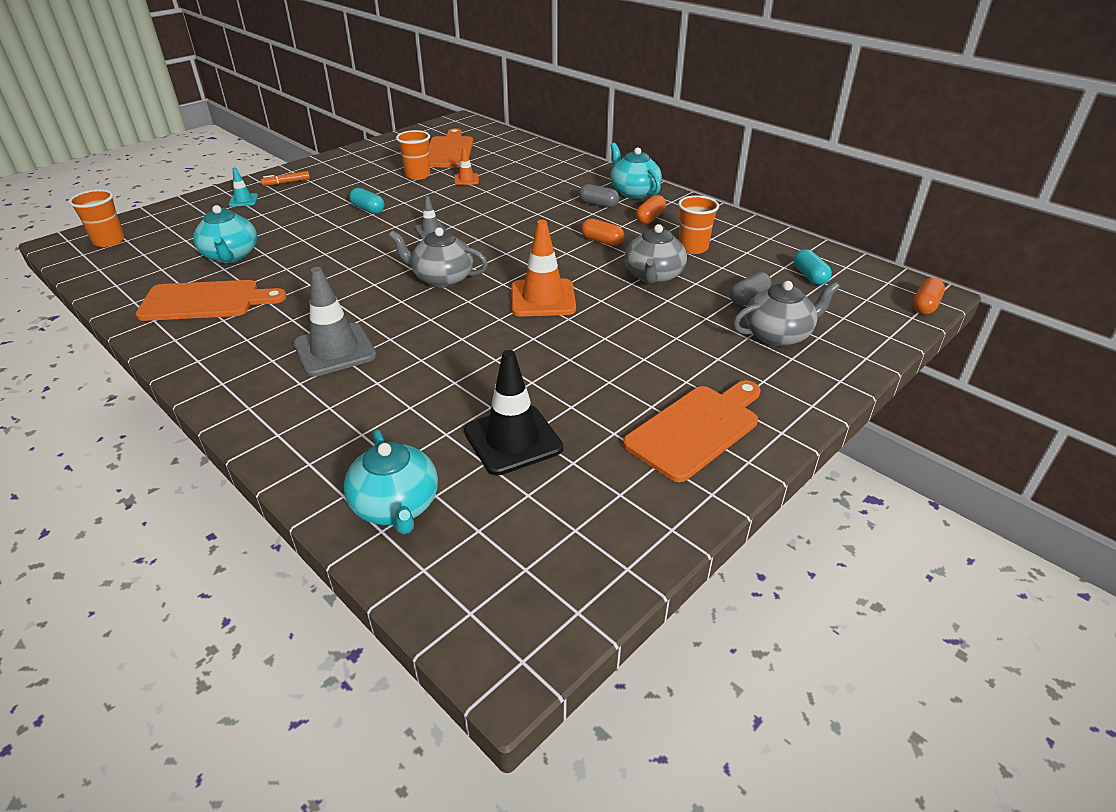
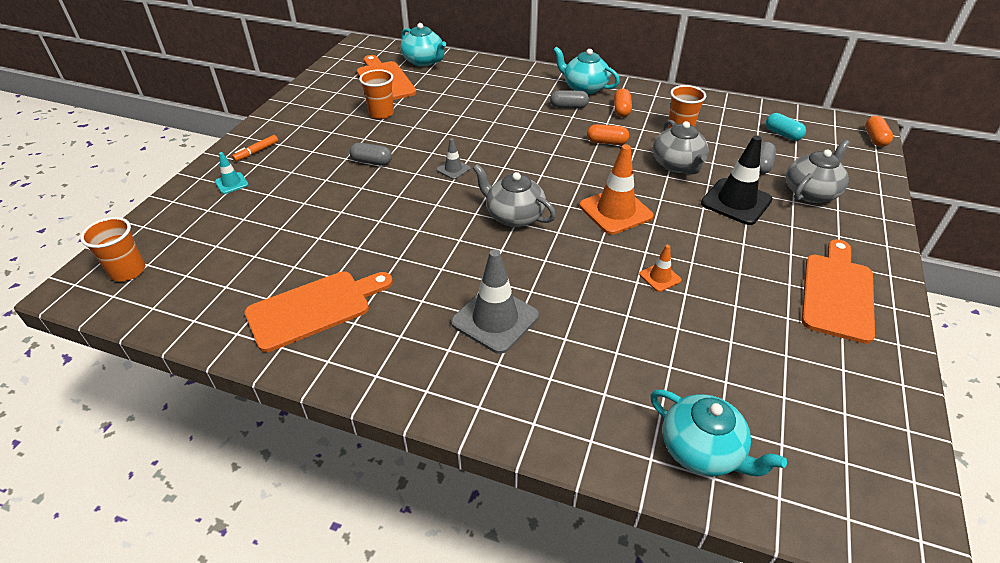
camera: 25 degrees left, 5 degrees up
(231, 256) = (286, 250): turquoise teapot -> turquoise teapot (424, 61)
(368, 209) = (372, 162): turquoise capsule -> grey capsule
(442, 278) = (514, 216): grey teapot -> grey teapot turned 45 degrees clockwise
(466, 179) = (431, 107): orange traffic cone -> orange traffic cone (660, 277)
(513, 440) = (725, 352): black traffic cone -> black traffic cone (736, 202)

